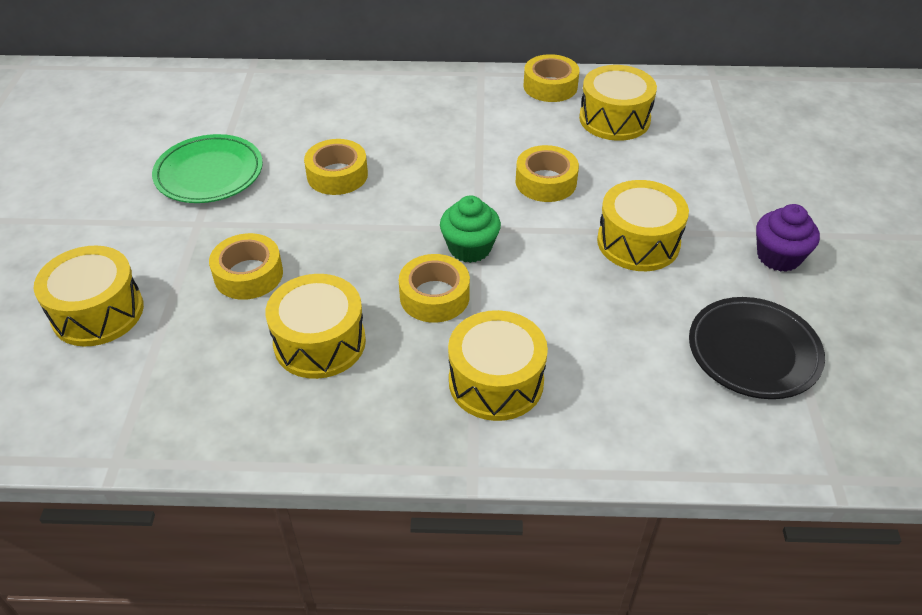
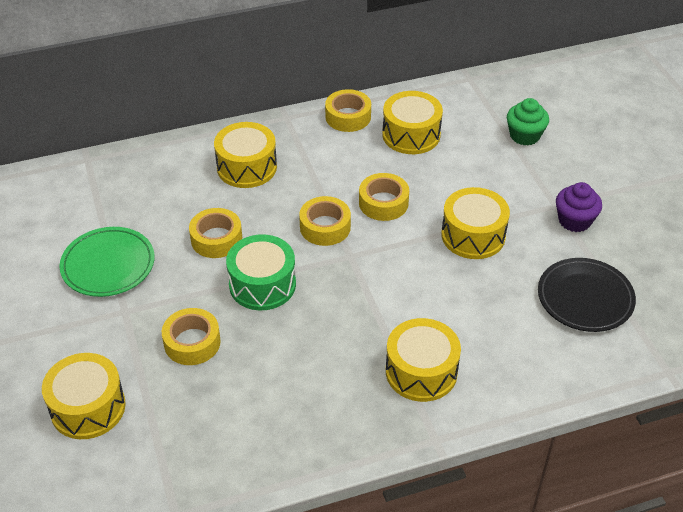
camera: 20 degrees left, 0 degrees up
(320, 342) = (278, 380): yellow drum -> yellow drum (247, 167)
(360, 234) = (262, 284): none -> green drum
(434, 296) = (345, 319): yellow tape -> yellow tape (325, 227)
(470, 248) = (352, 273): green cupcake -> green cupcake (524, 136)

